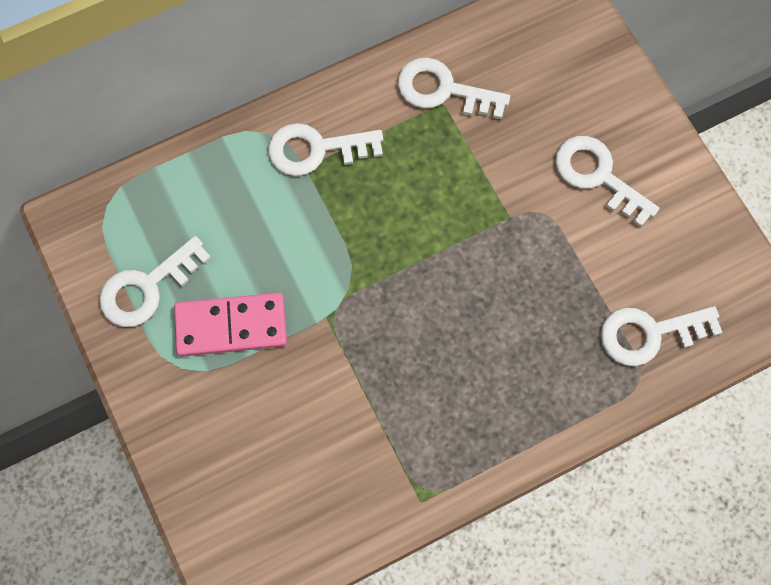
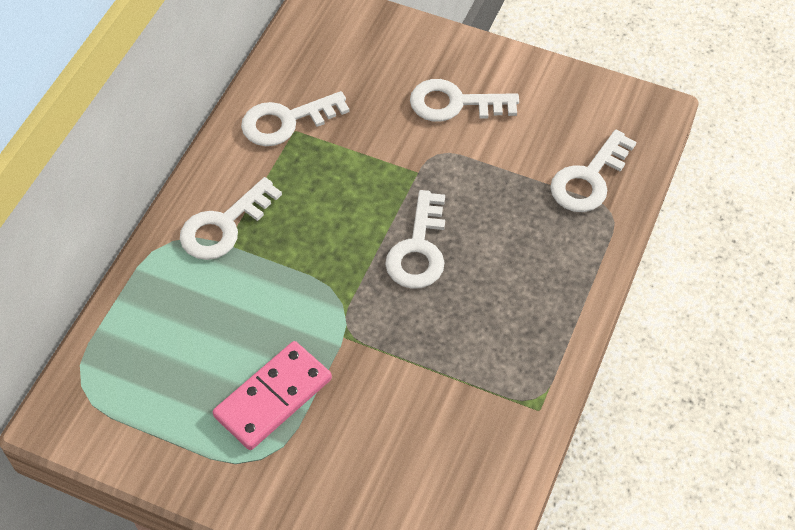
camera: 40 degrees left, 15 degrees down
(147, 287) = (174, 421): white key -> white key (418, 249)

